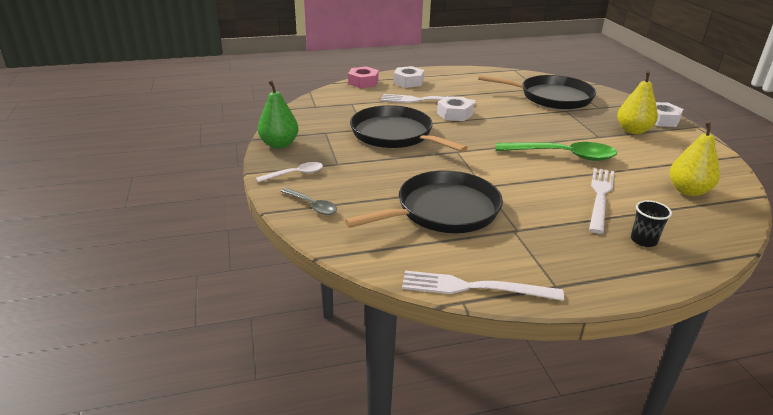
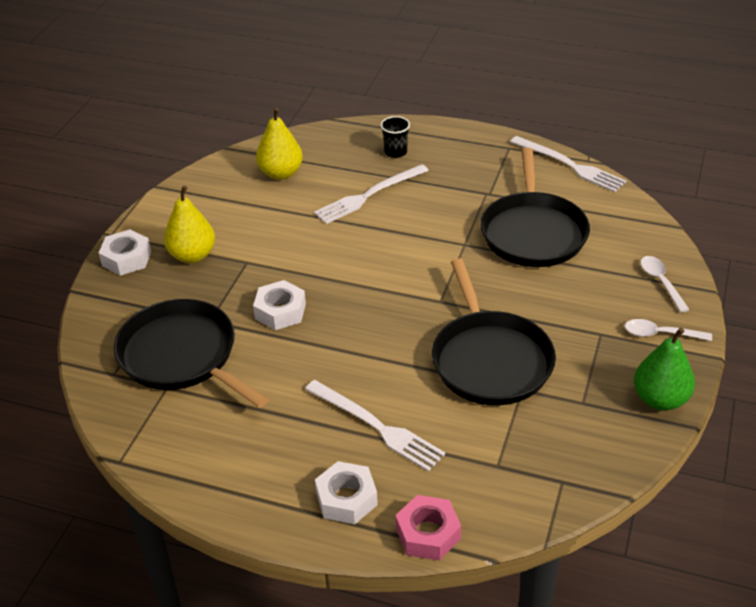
camera: 145 degrees left, 10 degrees up
(312, 205) = (661, 282): grey spoon -> white spoon
(443, 210) = (533, 232): black pan -> black pan turned 90 degrees counterclockwise
(454, 114) = (366, 373): white nut -> white nut (280, 311)
(562, 155) = (330, 251): green spoon -> none

